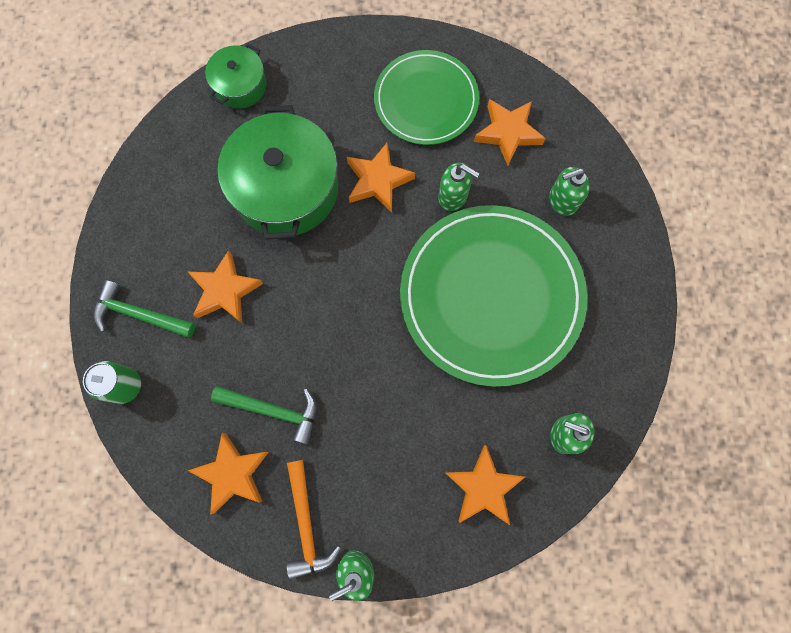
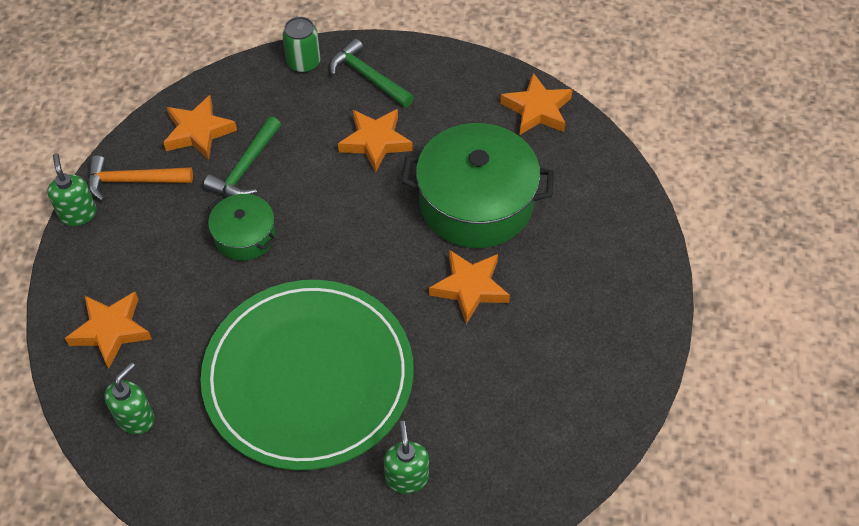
camera: 100 degrees right, 20 degrees down
(140, 314) = (368, 77): green hammer -> green hammer turned 75 degrees counterclockwise
(240, 85) = (606, 175): green pot -> green pot (245, 236)
(426, 100) = (566, 352): green plate -> none
(453, 197) = (435, 359): green soap dispenser -> none
(508, 133) = (509, 434): orange star -> orange star (537, 109)

